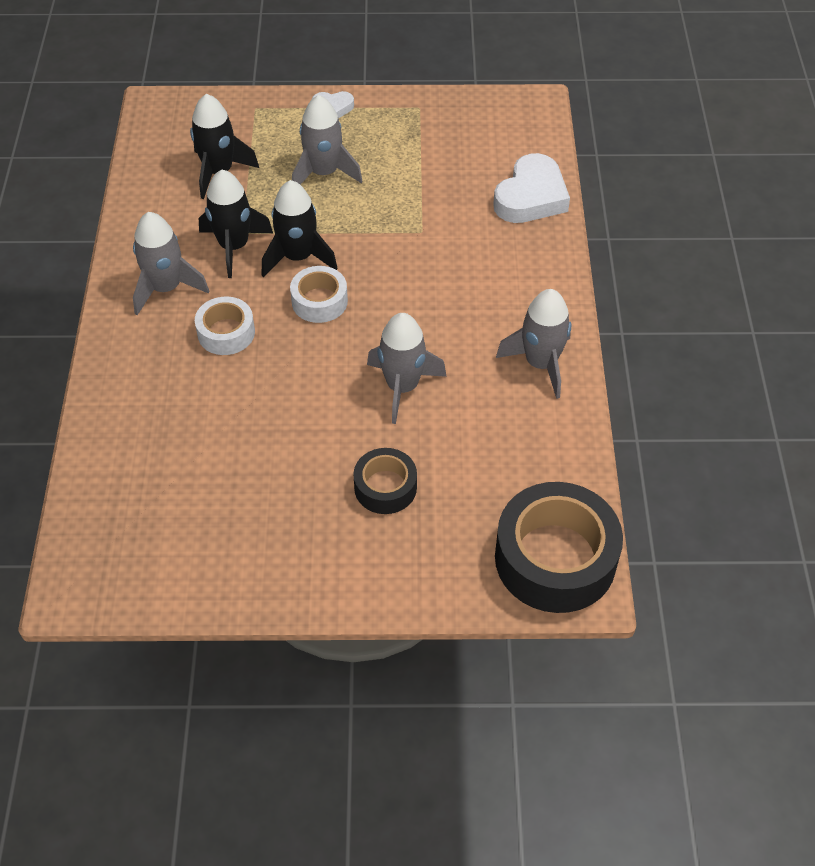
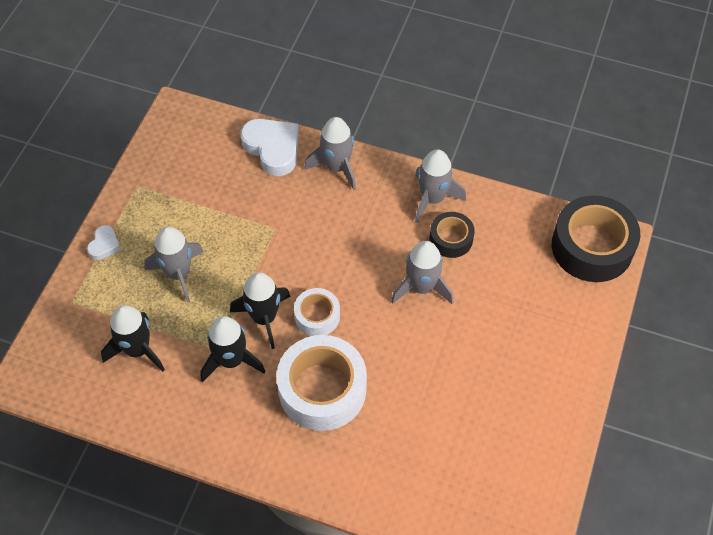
camera: 70 degrees left, 5 degrees up
(166, 288) = (255, 422): grey rocket -> grey rocket (336, 167)
(226, 333) = (322, 389): white tape -> white tape, size x1.86
(385, 487) = (506, 325): black tape -> black tape (451, 239)

